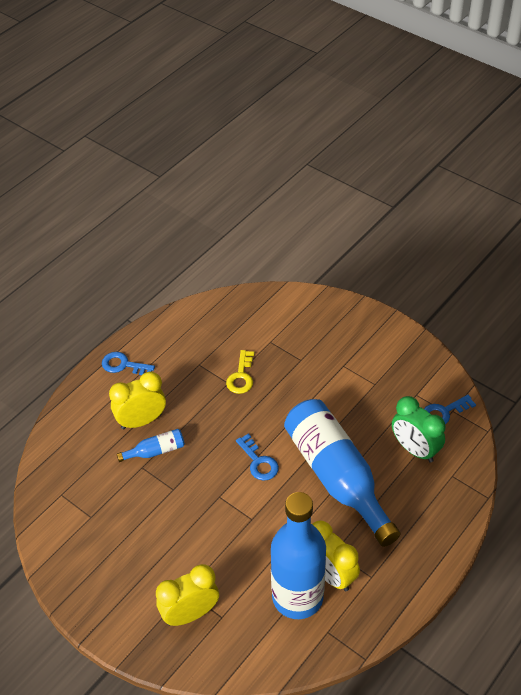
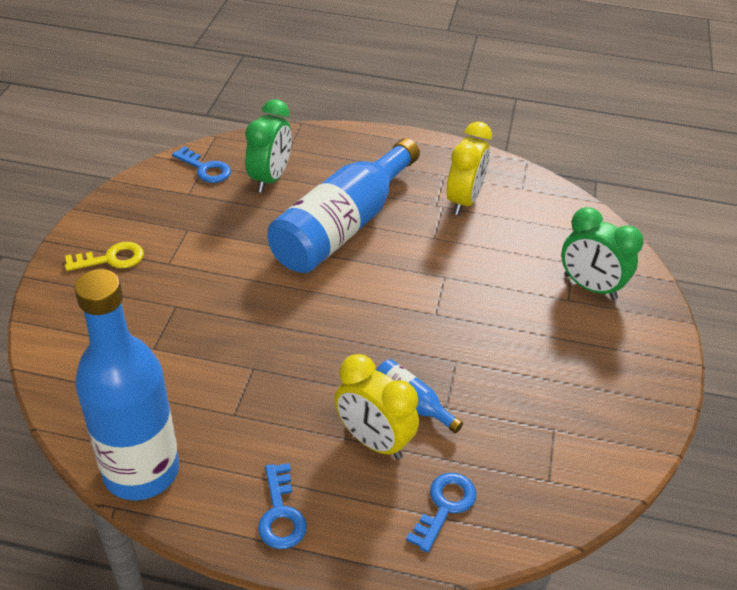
camera: 120 degrees left, 5 degrees down
(190, 614) = (590, 287): yellow clock -> green clock
(241, 376) = (234, 358): yellow key -> yellow key (111, 259)
(258, 461) = (364, 295): blue key -> blue key (444, 506)
(297, 597) = (505, 216): blue bottle -> blue bottle (141, 471)

